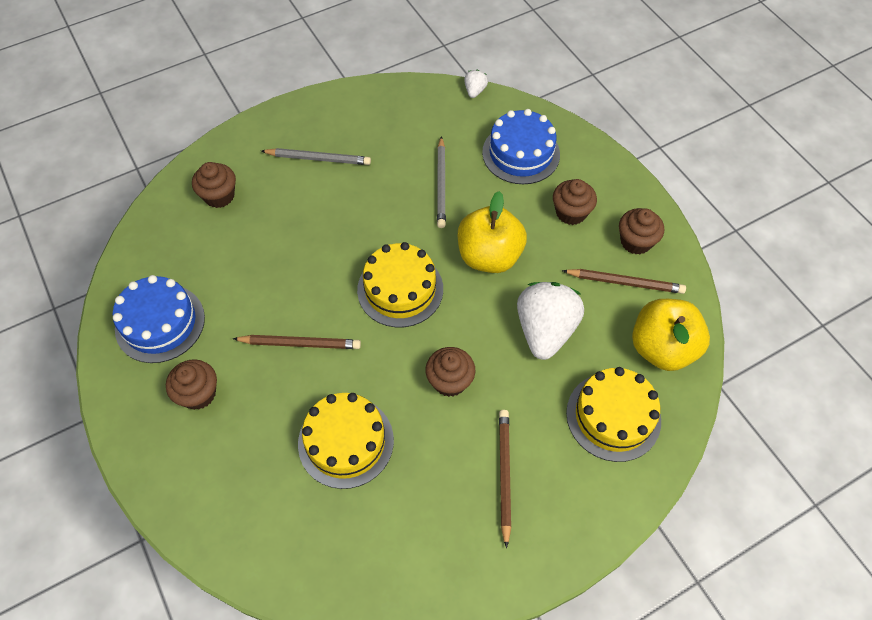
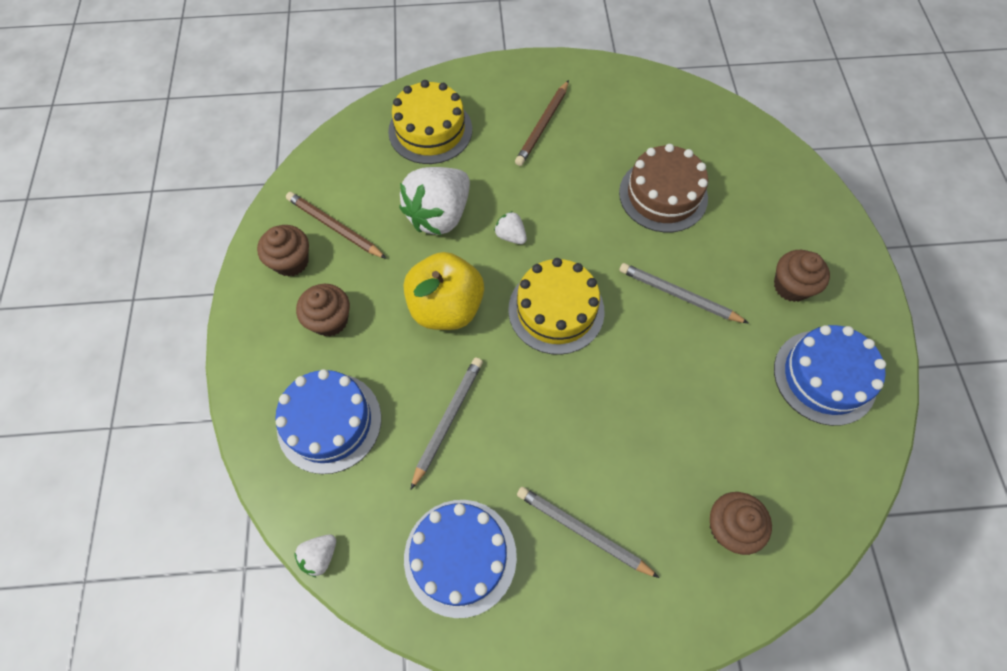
camera: 155 degrees left, 5 degrees up
(300, 343) = (678, 295): brown pencil -> grey pencil
(346, 441) = (663, 195): yellow cake -> brown cake
(390, 120) = (460, 557): none -> blue cake
(450, 381) = (550, 207): brown cupcake -> none
(471, 337) = (510, 236): none -> white strawberry
(662, 348) = (350, 161): yellow apple -> none

